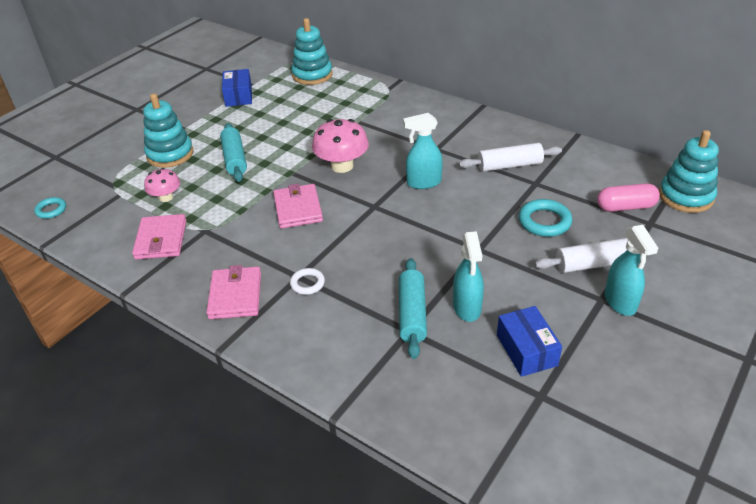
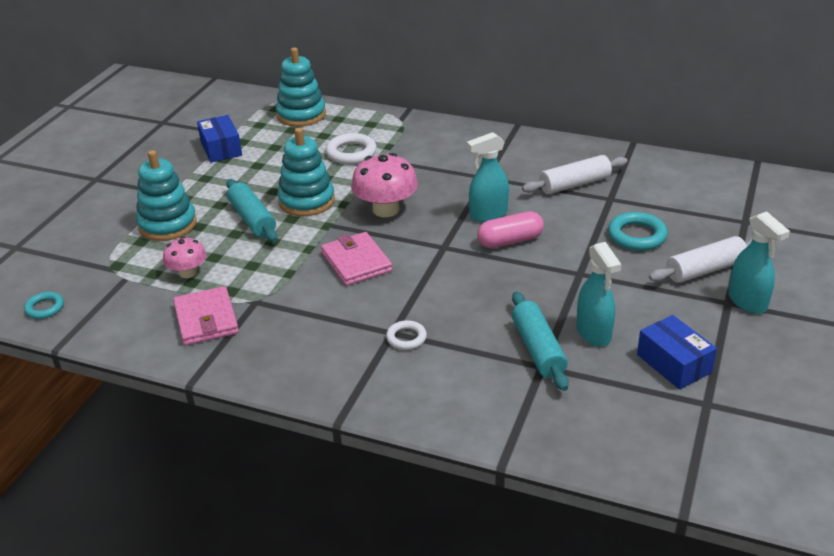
camera: 15 degrees left, 5 degrees down
(235, 295) = (328, 364): pink wallet -> none
(336, 112) = (351, 153): none -> white ring
(625, 207) = (714, 209): pink capsule -> pink capsule (510, 241)
(686, 196) = (769, 190): turquoise stacking toy -> turquoise stacking toy (306, 201)

